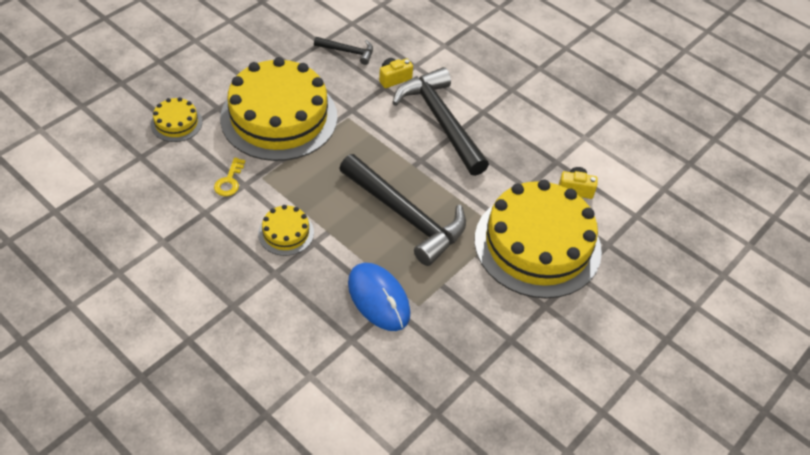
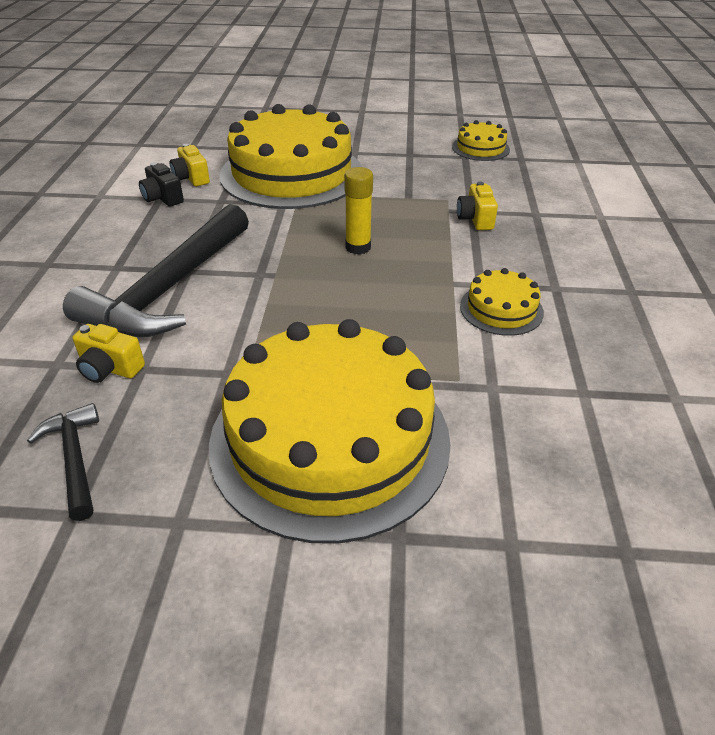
camera: 125 degrees left, 10 degrees down
(176, 123) = (503, 567): yellow cake -> yellow cake (480, 148)
(229, 181) = (509, 405): yellow key -> none
(378, 298) = (475, 219): blue mouse -> yellow camera
(406, 216) = (358, 247): black hammer -> yellow glue stick
(555, 163) = (162, 198): none -> black camera

